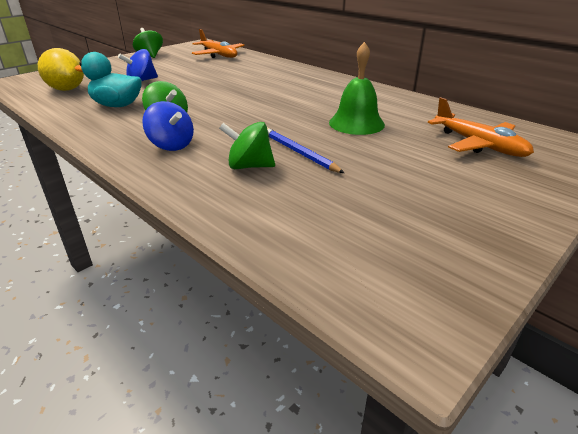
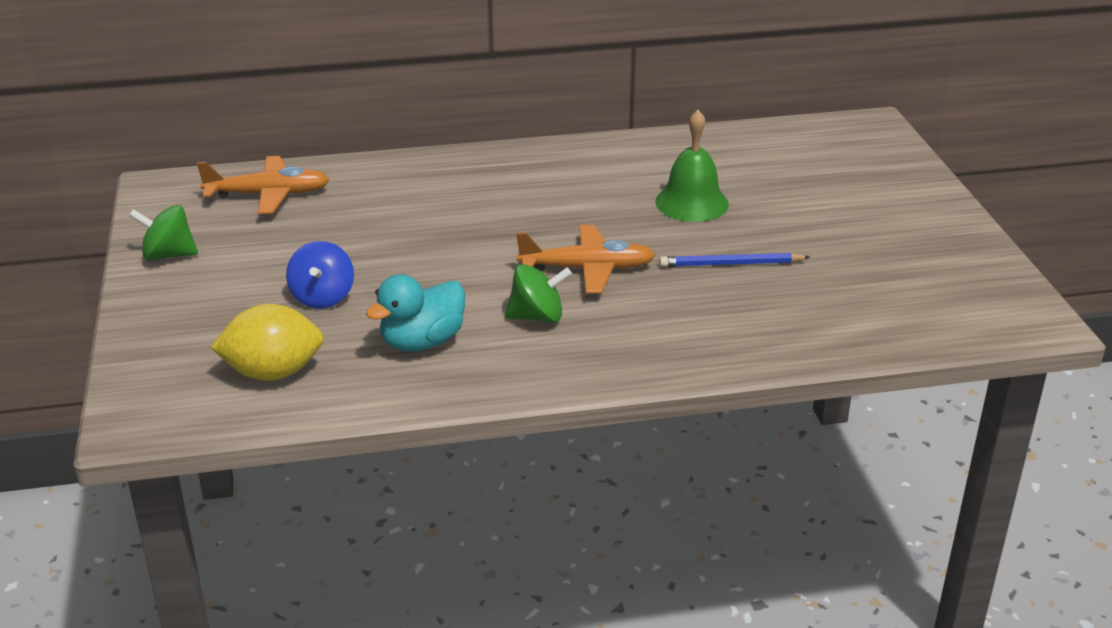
camera: 55 degrees left, 0 degrees up
(171, 145) = (625, 334): blue spinning top -> none
(249, 166) = (734, 302): green spinning top -> none
(478, 145) = (814, 167): orange plane -> orange plane (587, 269)

